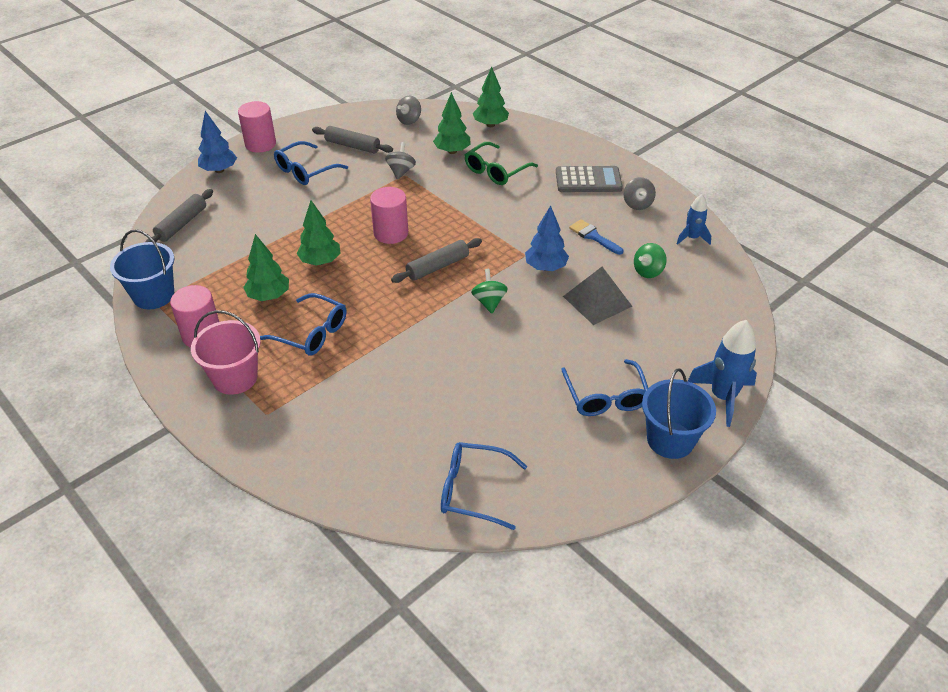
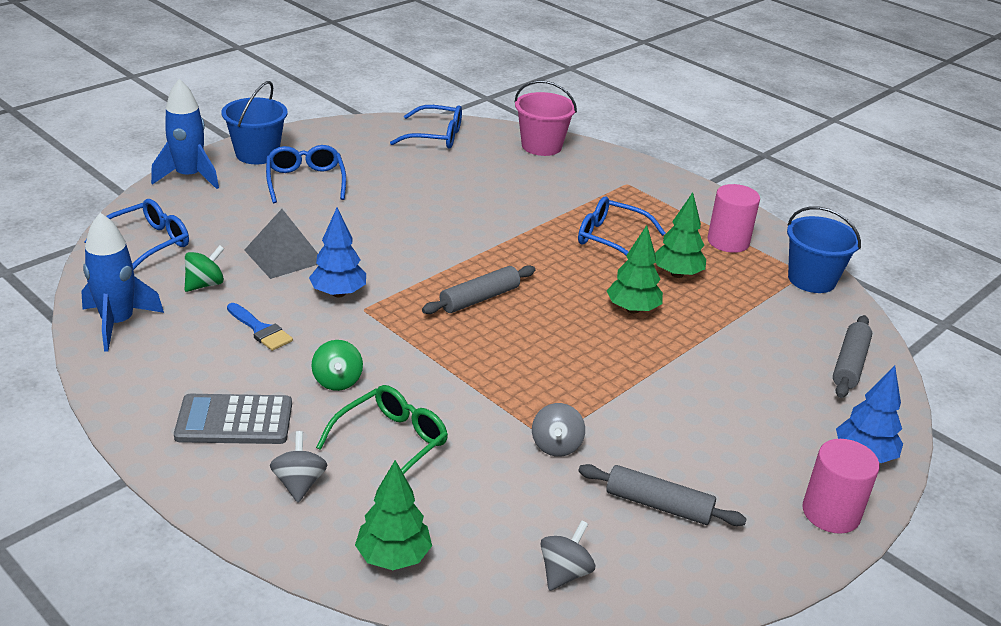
camera: 175 degrees right, 10 degrees down
(235, 378) = (671, 208): pink bucket -> pink bucket (541, 146)
(305, 171) = (719, 451): blue glasses -> blue glasses (148, 244)
(391, 233) = (549, 343): pink cylinder -> none
(452, 151) = (470, 488): green tree -> none
(489, 302) = (415, 259): green spinning top -> green spinning top (337, 381)
(637, 204) = (171, 376): grey spinning top -> grey spinning top (299, 483)
(692, 238) = (118, 323): blue rocket -> blue rocket, size x1.66

